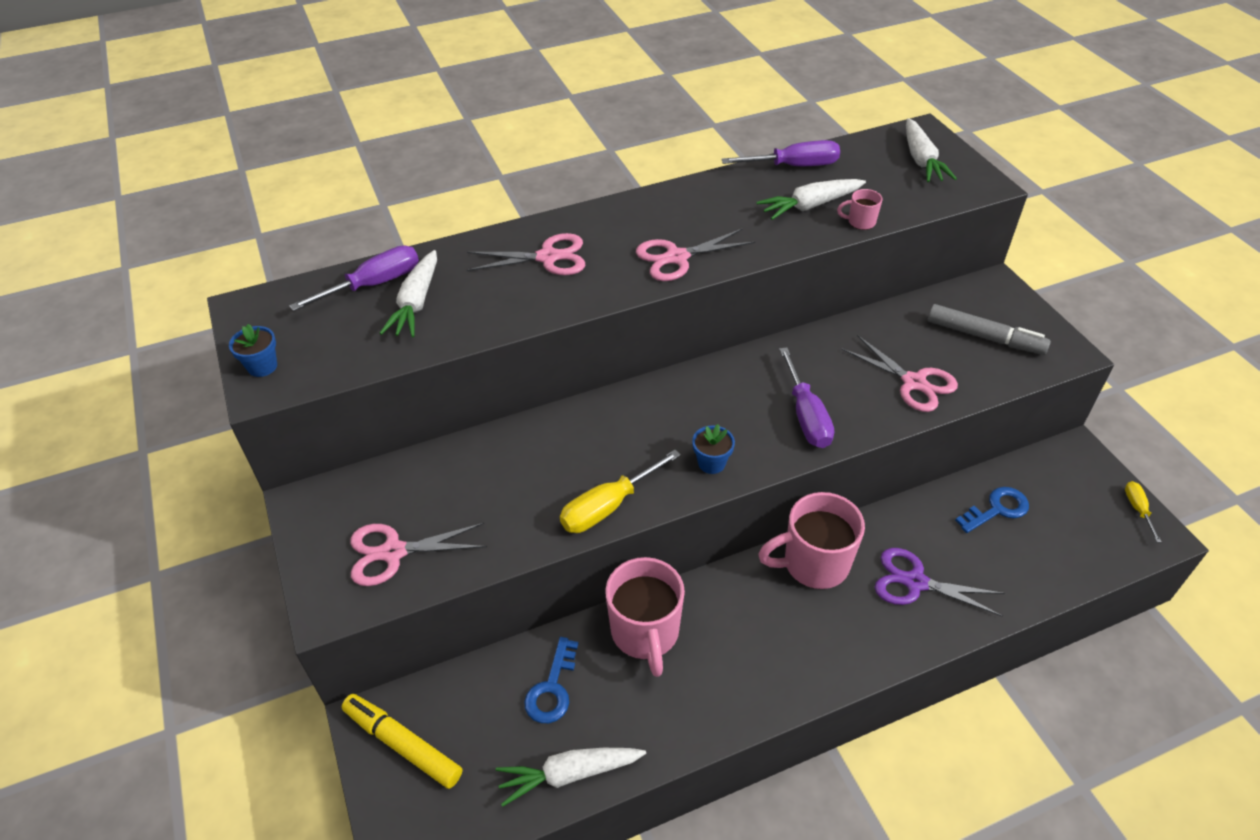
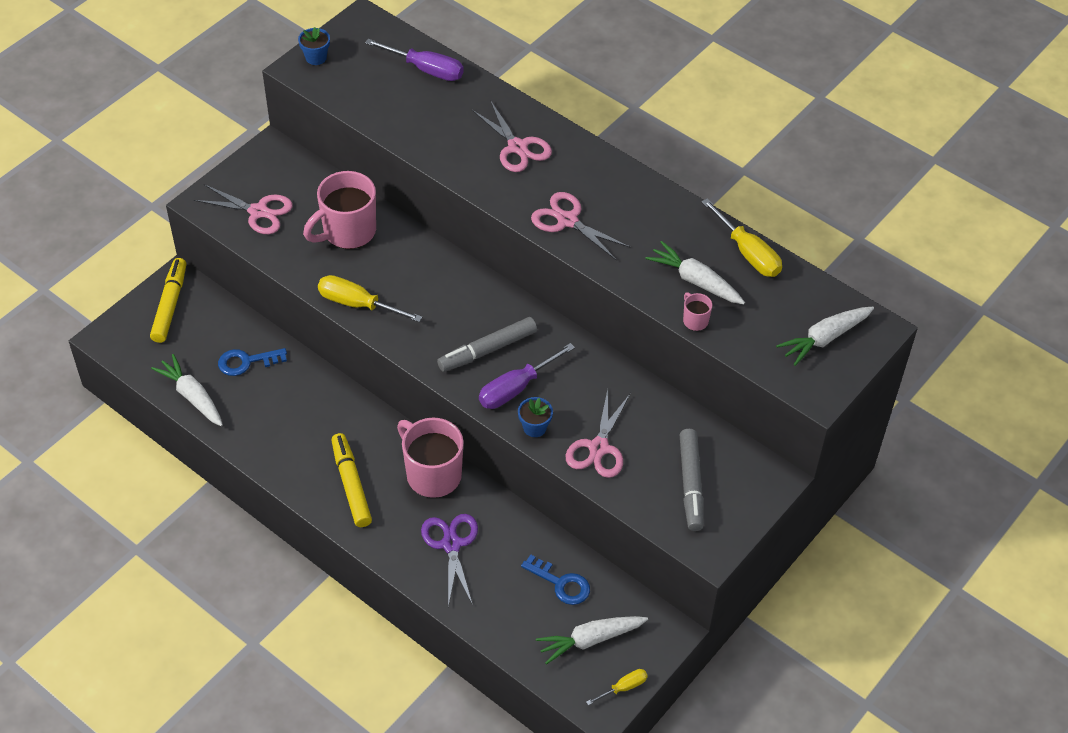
camera: 60 degrees right, 5 degrees up
(393, 552) = (258, 212): pink scissors -> pink scissors turned 150 degrees clockwise
(416, 303) = (421, 100): white carrot -> white carrot (590, 640)
(645, 633) = (315, 395): pink mug -> pink mug (347, 232)
(711, 463) = (432, 347): blue flower pot -> blue flower pot (534, 427)
(742, 419) = (487, 350): none -> grey marker
(793, 166) = (747, 252): purple screwdriver -> yellow screwdriver
(793, 646) = (351, 484): none -> yellow marker

